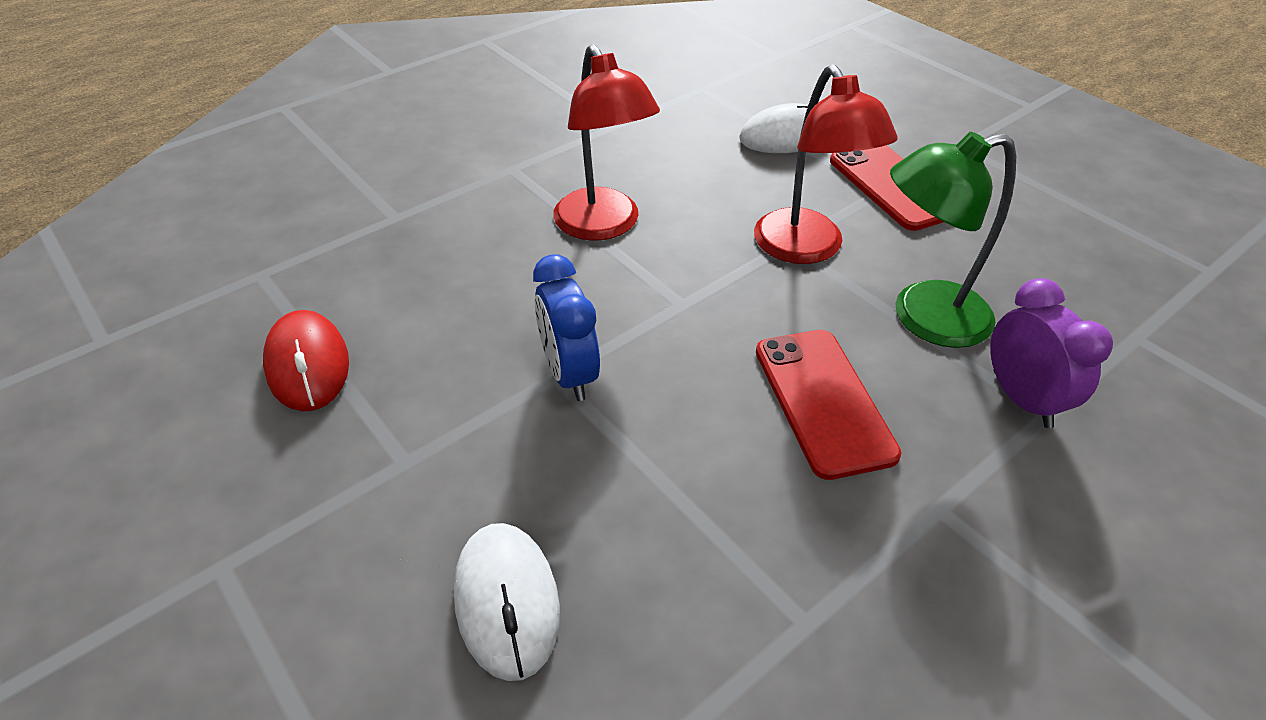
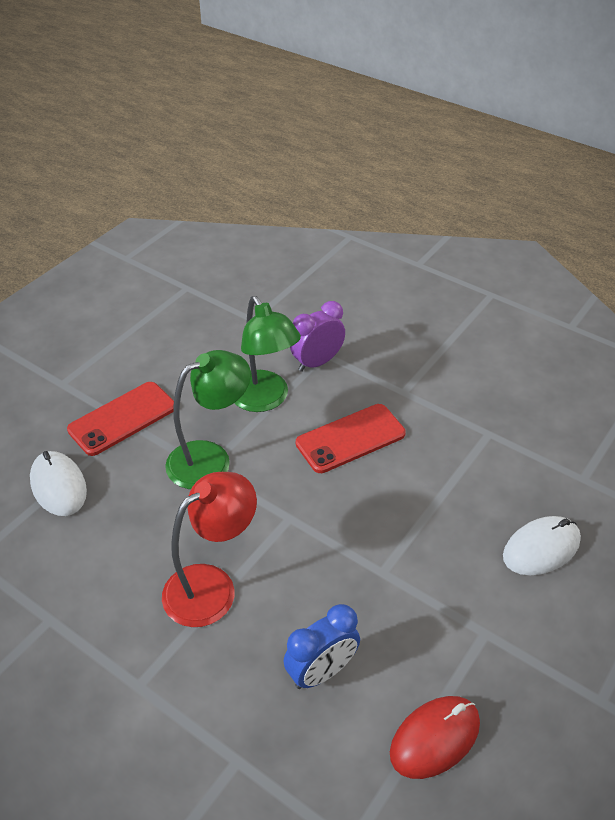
camera: 105 degrees left, 0 degrees up
(569, 374) = (377, 565): blue clock -> blue clock (321, 672)
(806, 249) = (210, 459): red lamp -> green lamp

